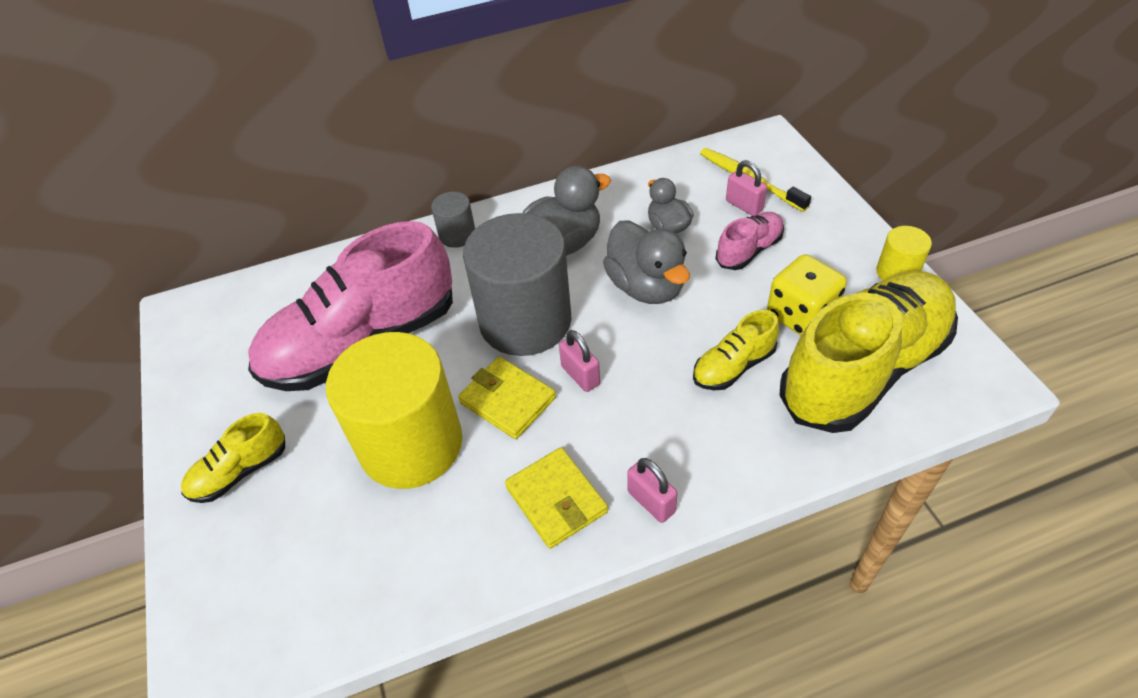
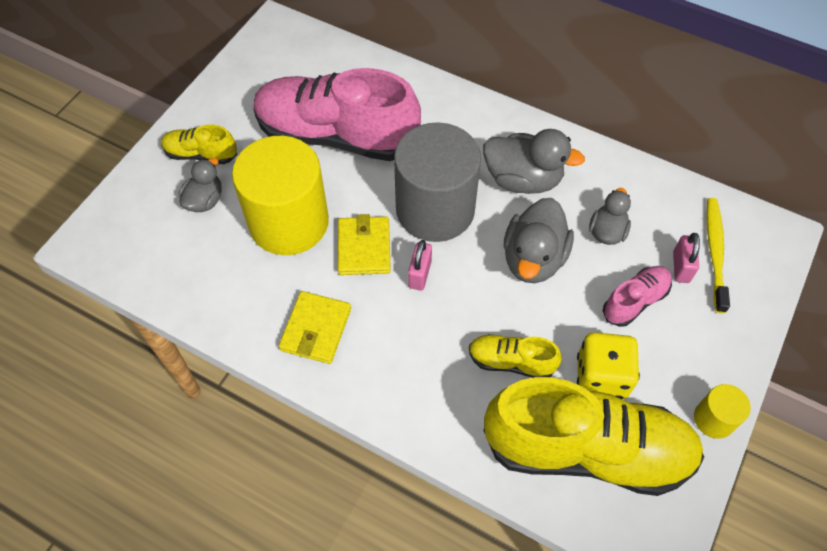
camera: 45 degrees right, 10 degrees up
(299, 505) = (205, 200): none -> grey duck
(457, 235) = (471, 113): grey cylinder -> none
(651, 502) = (358, 384): pink padlock -> none
(749, 250) = (635, 301): pink shoe -> pink shoe turned 45 degrees counterclockwise

